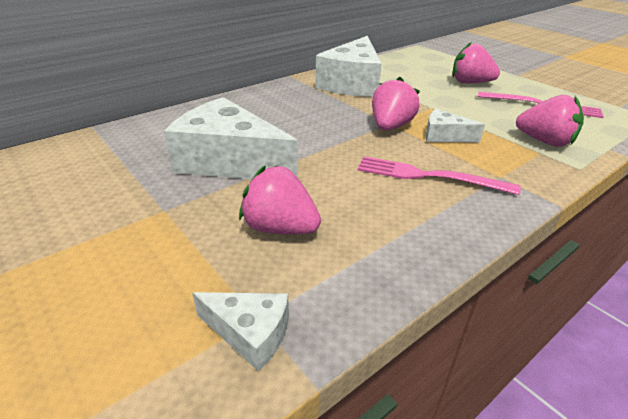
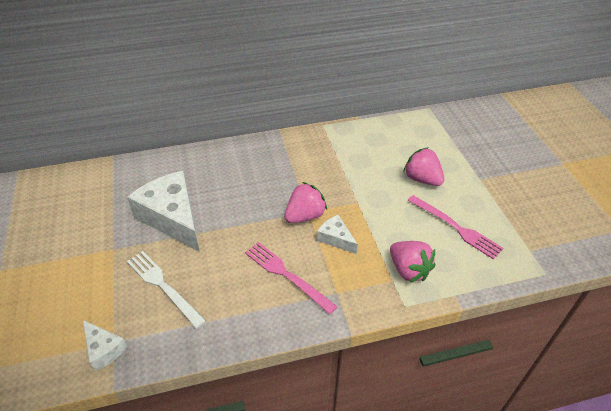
camera: 25 degrees right, 10 degrees up
(280, 228) = (163, 286): pink strawberry -> white fork
(352, 83) = (319, 153): white cheese -> none

